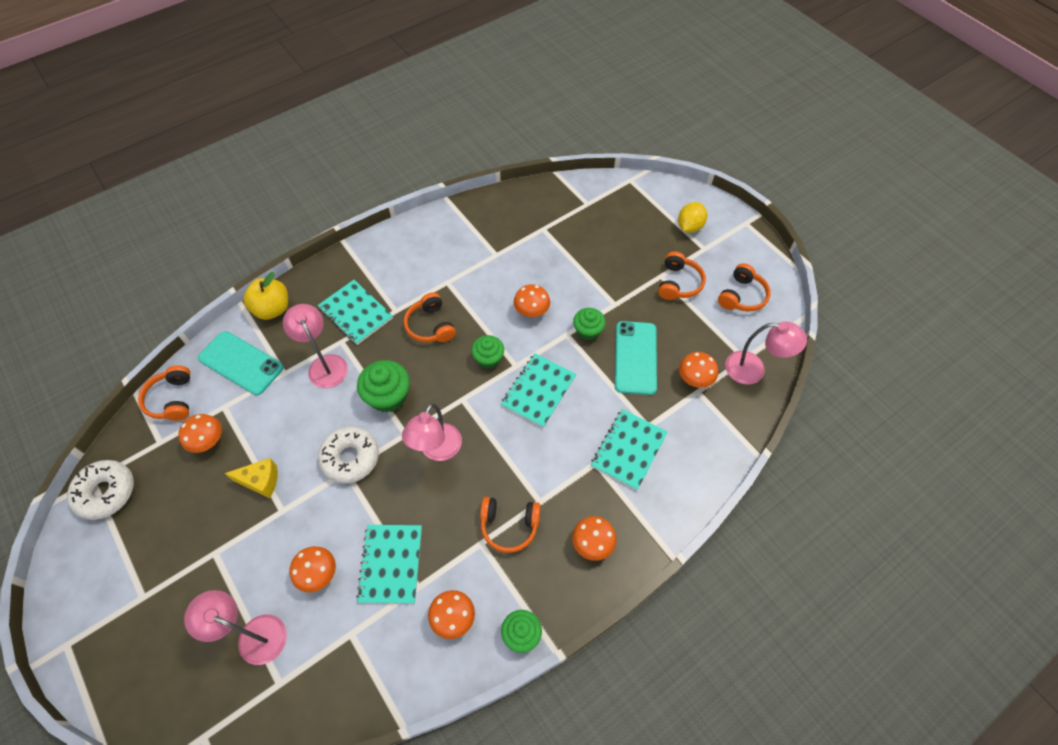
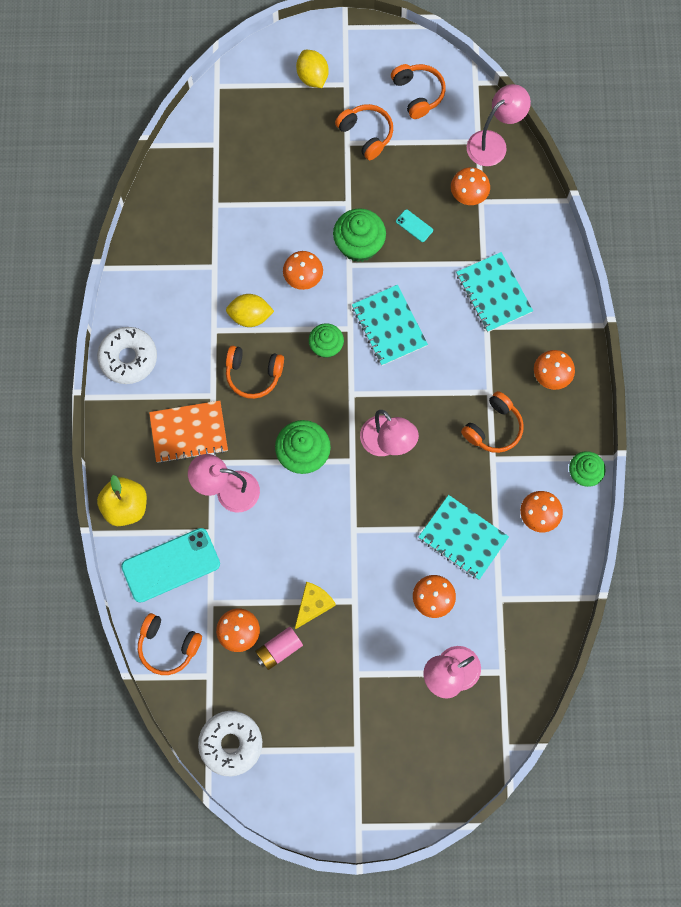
camera: 55 degrees left, 15 degrees up
(207, 479) = (279, 649): none -> pink battery
(350, 458) = (343, 519): white donut -> white donut (128, 358)
(356, 313) = (189, 432): turquoise notebook -> orange notebook
(475, 297) = (250, 316): none -> yellow lemon
(588, 331) = (359, 245): green cupcake -> green cupcake, size x1.52
(635, 357) = (414, 226): turquoise phone -> turquoise phone, size x0.42

